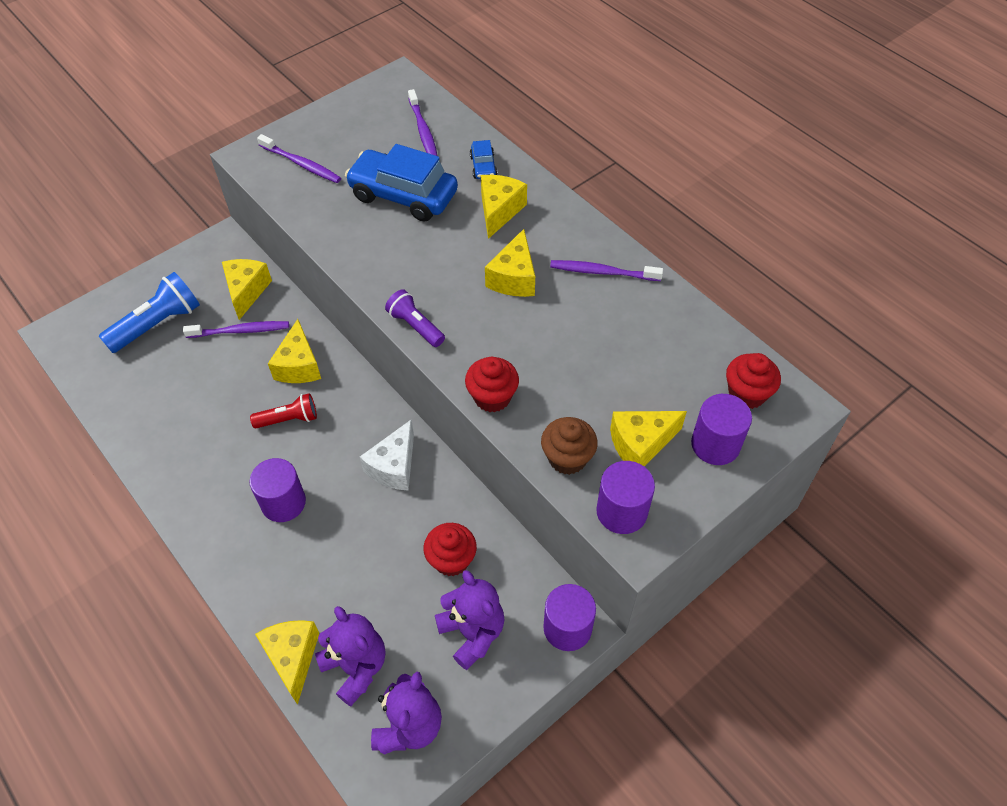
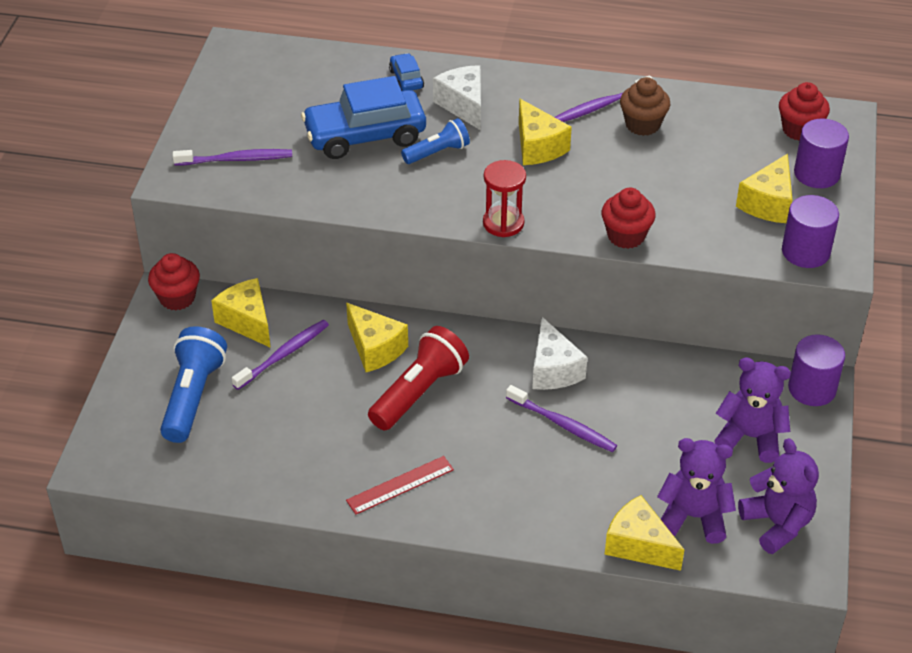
camera: 40 degrees left, 10 degrees down
(199, 482) = (400, 485): none -> red ruler
(283, 502) = (494, 452): purple cylinder -> none
(288, 419) = (419, 392): red flashlight -> red flashlight, size x1.65
(415, 326) = (503, 223): purple flashlight -> red hourglass
(423, 131) = (316, 78): purple toothbrush -> purple toothbrush (563, 425)
(437, 238) = (437, 152): none -> blue flashlight
(451, 560) = (677, 402): red cupcake -> red cupcake (177, 298)
(483, 167) = (406, 79): blue car -> blue car turned 150 degrees counterclockwise
(499, 211) = (463, 105): yellow cheese -> white cheese
(567, 458) = (729, 242): brown cupcake -> brown cupcake (642, 124)

